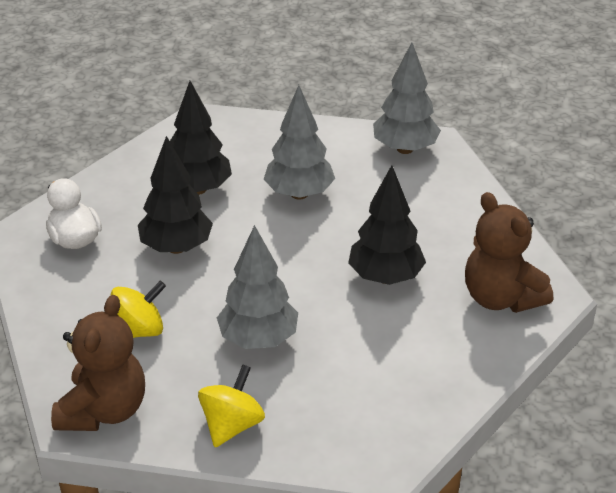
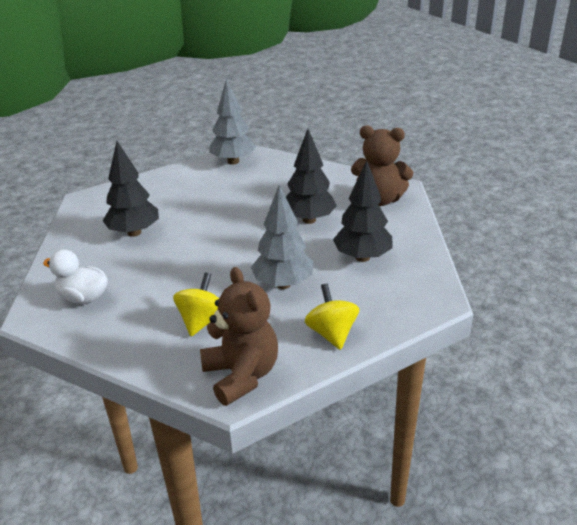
camera: 40 degrees left, 5 degrees down
(176, 247) = (163, 267): black tree -> black tree (362, 257)
(299, 194) = (203, 206): grey tree -> none

